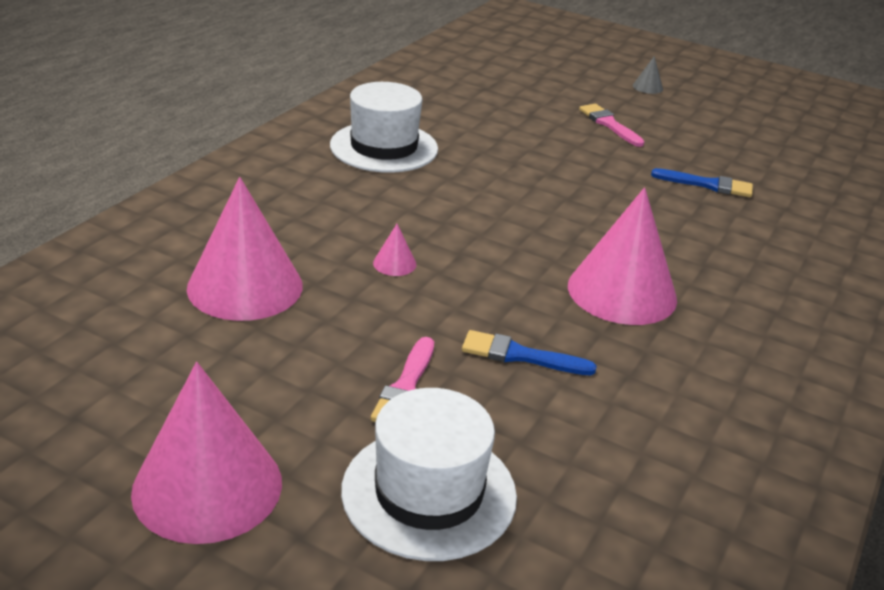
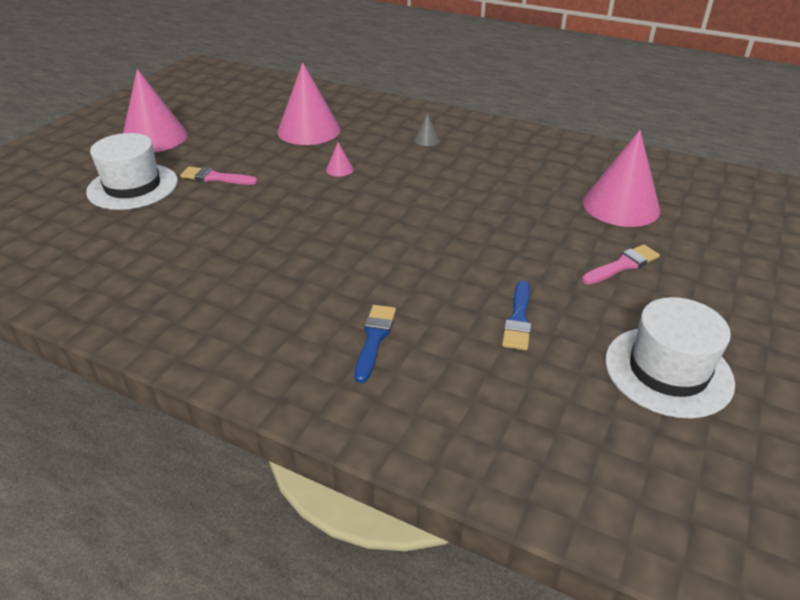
camera: 90 degrees right, 5 degrees up
(384, 147) = (499, 158): white hat -> white hat (668, 371)
(520, 355) = (241, 212): blue brush -> blue brush (374, 339)
(622, 292) = (316, 255): pink cone -> pink cone (621, 206)
(647, 87) = (752, 299): grey cone -> grey cone (426, 140)

